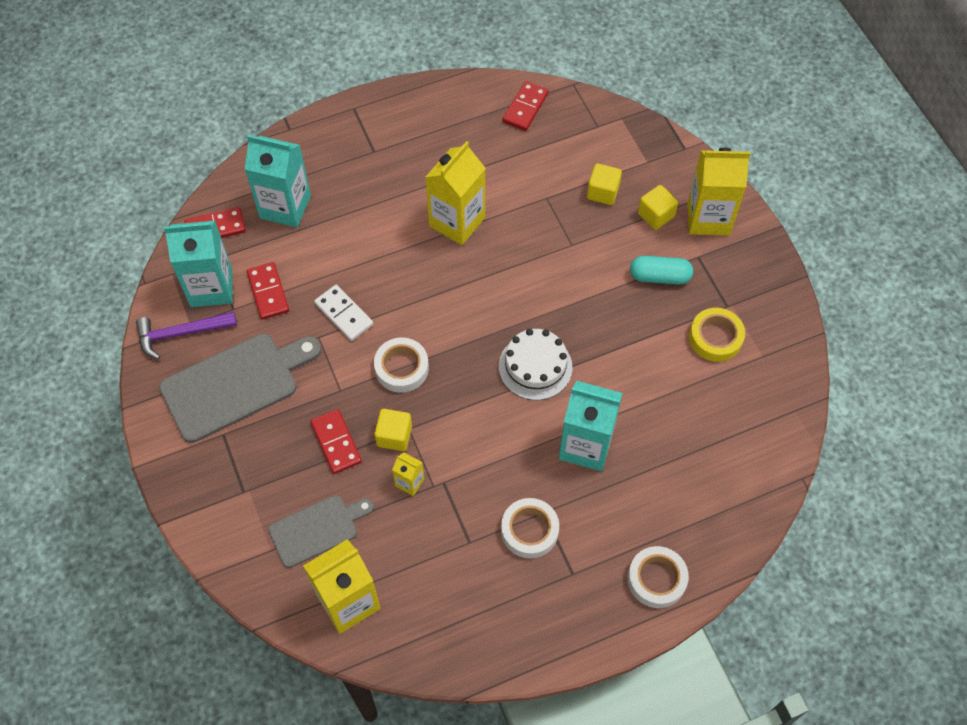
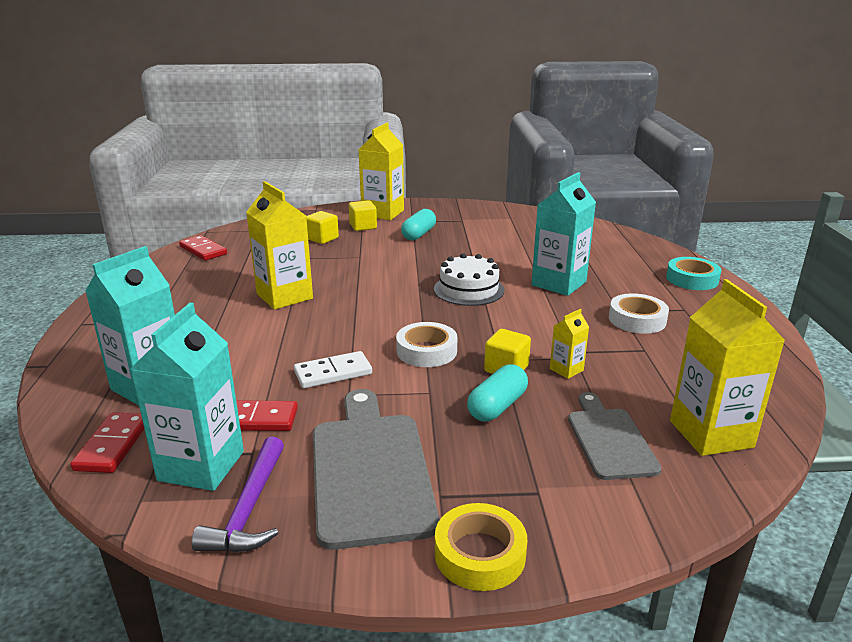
camera: 70 degrees left, 35 degrees down
(336, 442) = (497, 406): red domino -> turquoise capsule
(656, 579) = (692, 279): white tape -> turquoise tape
(715, 338) = (486, 227): yellow tape -> yellow tape (480, 554)

